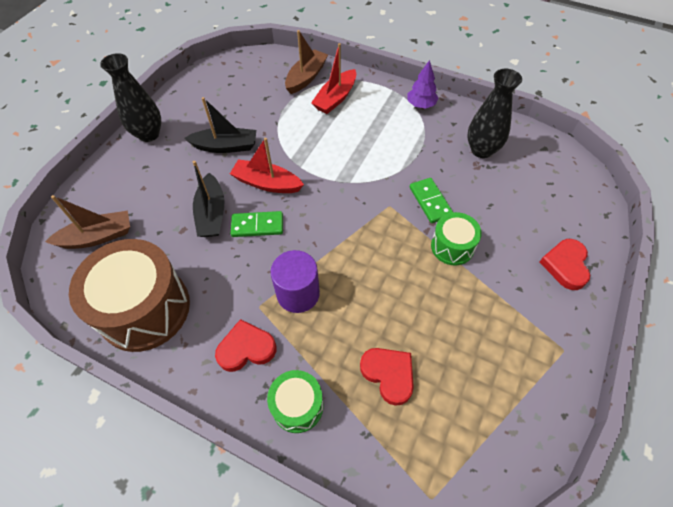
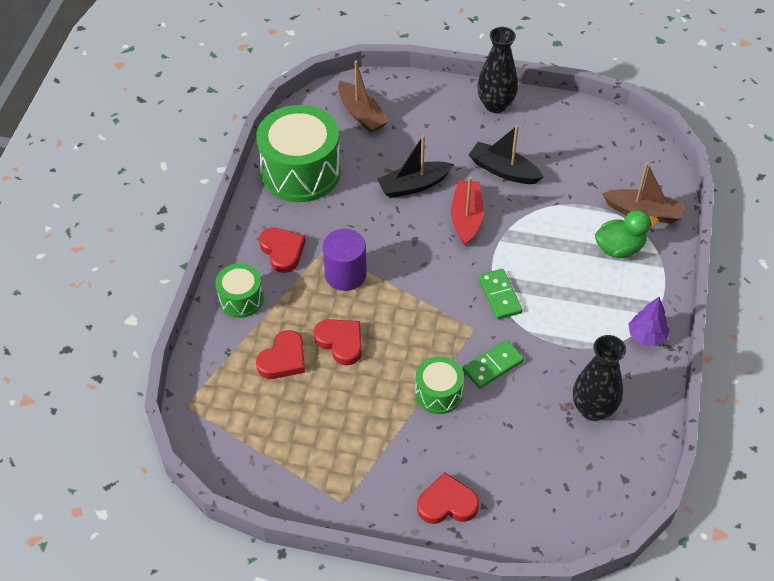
camera: 75 degrees right, 5 degrees down
(144, 309) = (301, 172): brown drum -> green drum
(226, 146) = (503, 170): black boat -> black boat turned 135 degrees clockwise
(257, 226) = (411, 224): green domino -> green domino (499, 295)
(335, 98) = (619, 248): red boat -> green duck
(380, 315) = (340, 342): none -> red heart

